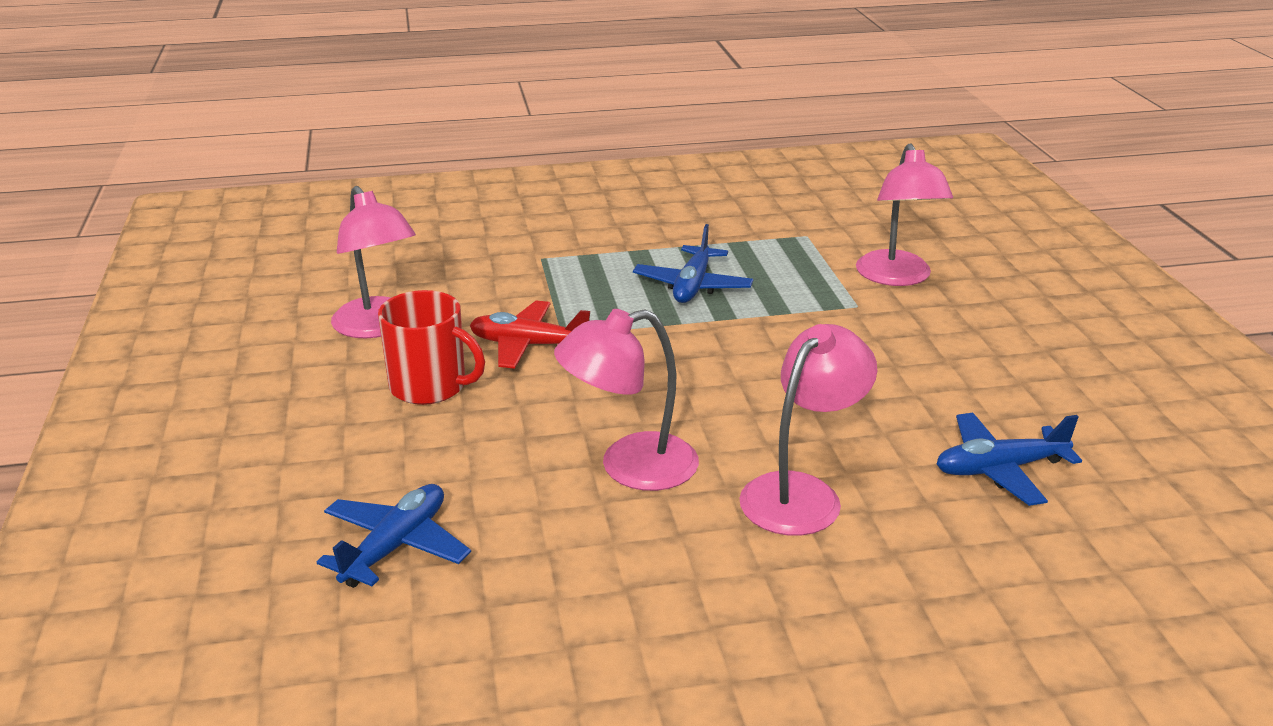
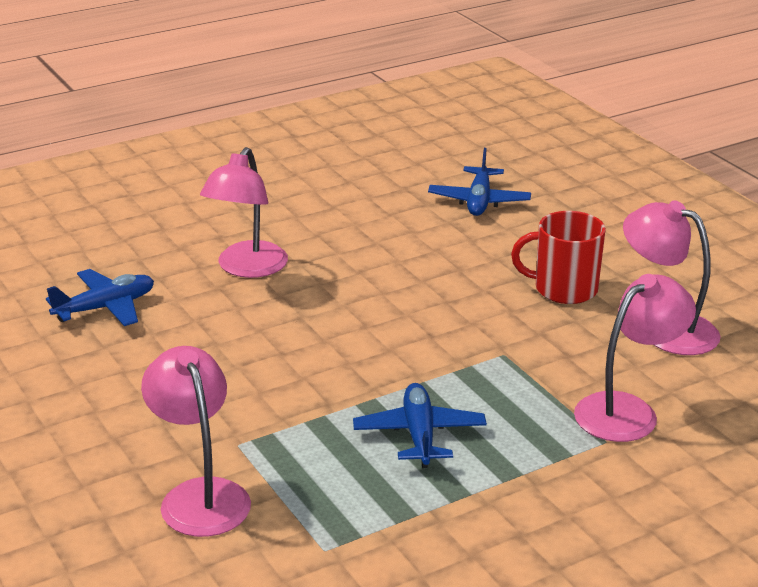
camera: 160 degrees right, 0 degrees up
(528, 345) = (522, 337): red plane -> none
(629, 467) = (371, 263): pink lamp -> pink lamp (627, 410)

